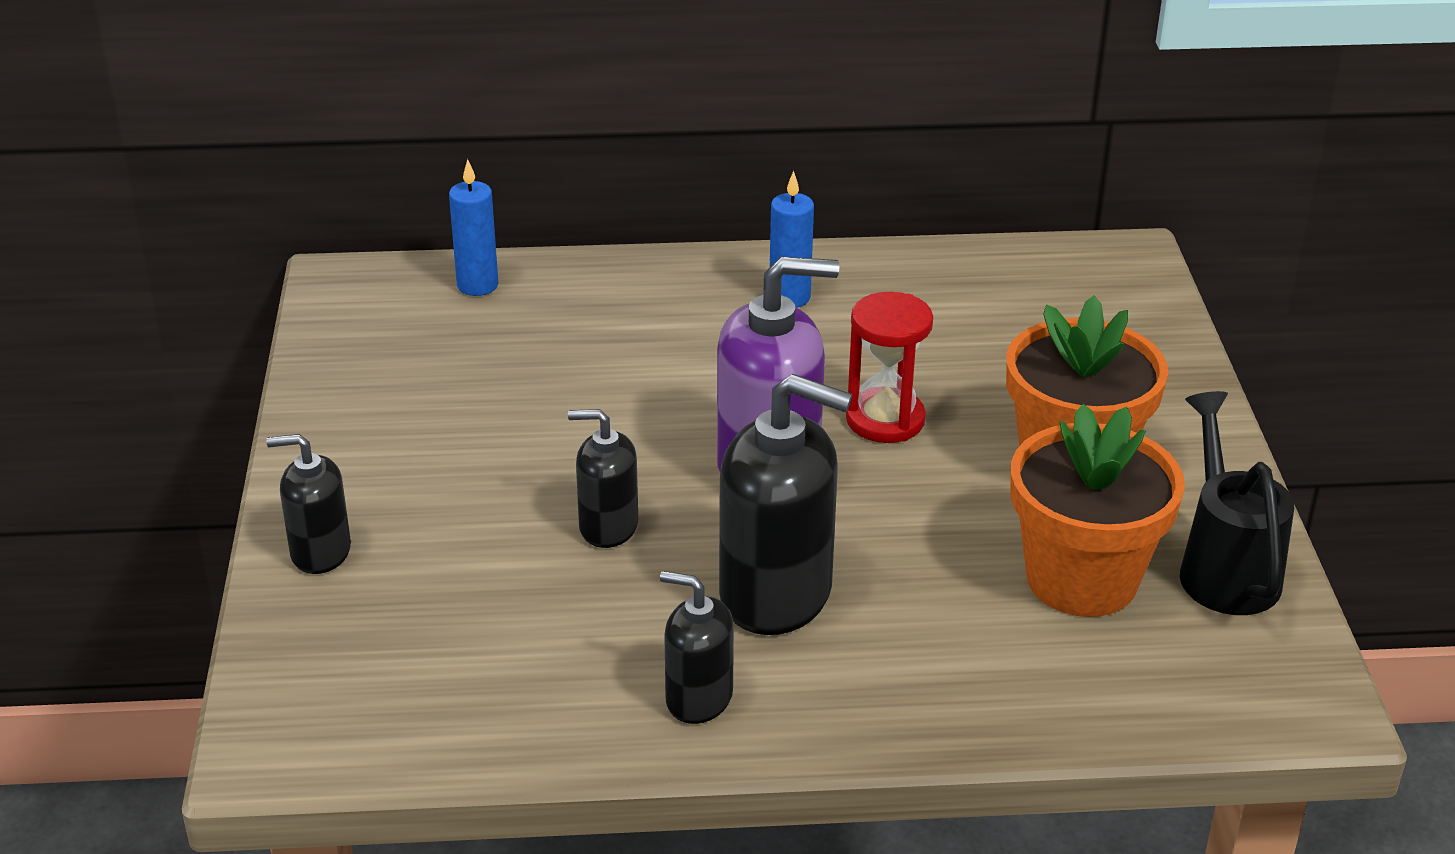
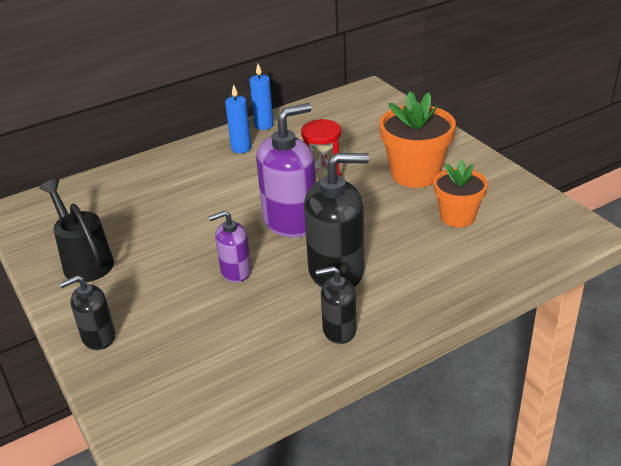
camera: 25 degrees left, 0 degrees up
(477, 285) = (88, 189): blue candle -> blue candle (264, 125)
(608, 526) = (235, 271): black soap dispenser -> purple soap dispenser
(1081, 579) = (457, 217): orange flower pot -> orange flower pot, size x0.66
(1224, 567) = (507, 191): black watering can -> black watering can (84, 260)

